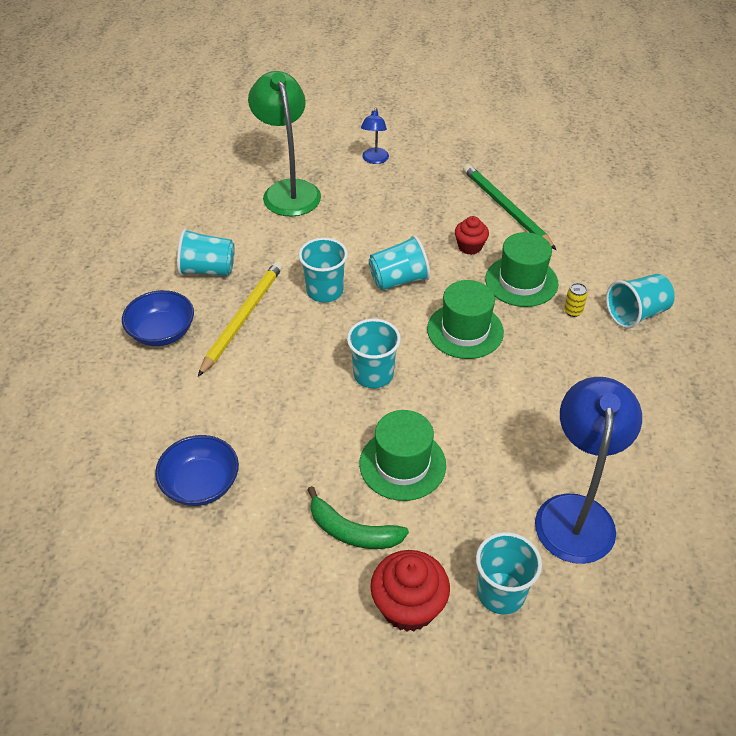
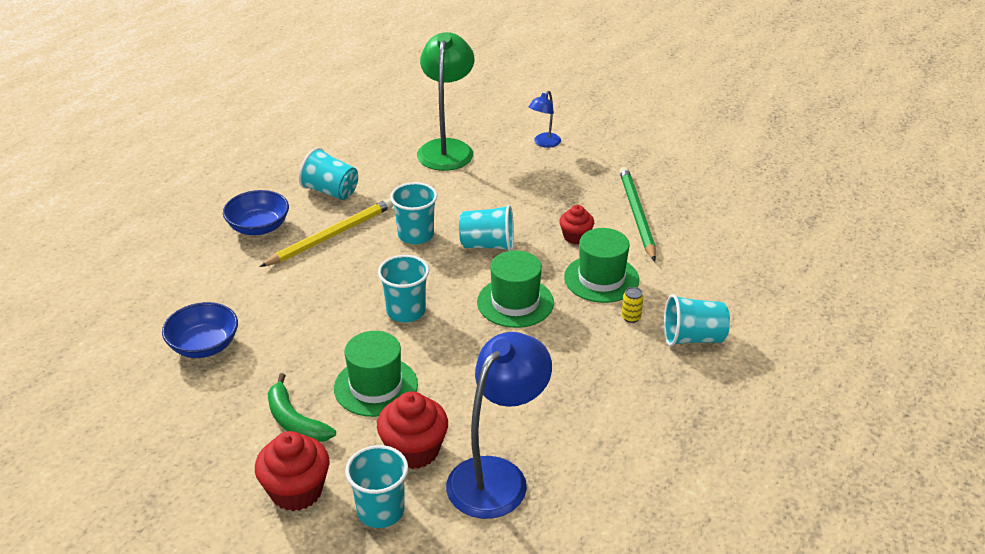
camera: 25 degrees right, 10 degrees down
(485, 517) = (414, 450): none -> red cupcake

